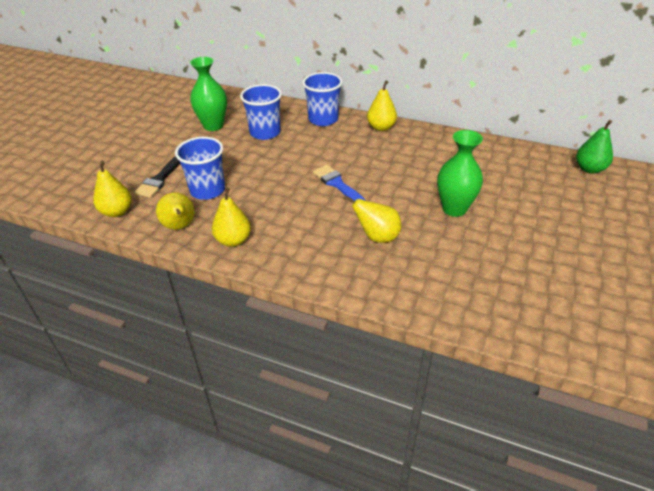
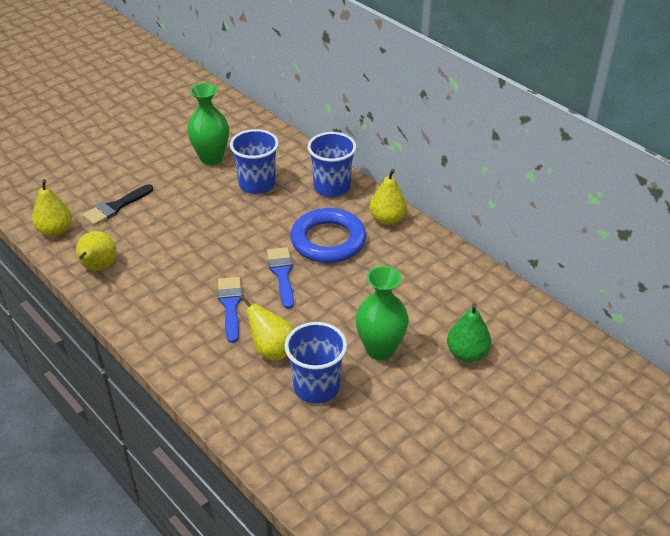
camera: 25 degrees right, 0 degrees up
(207, 190) = (151, 235): blue cup -> blue cup (316, 387)
(233, 240) = (135, 301): yellow pear -> none
(316, 217) = (230, 305): none -> blue brush
(351, 152) = (328, 240): none -> blue ring
(589, 169) = (587, 359): green pear -> green pear (467, 353)

